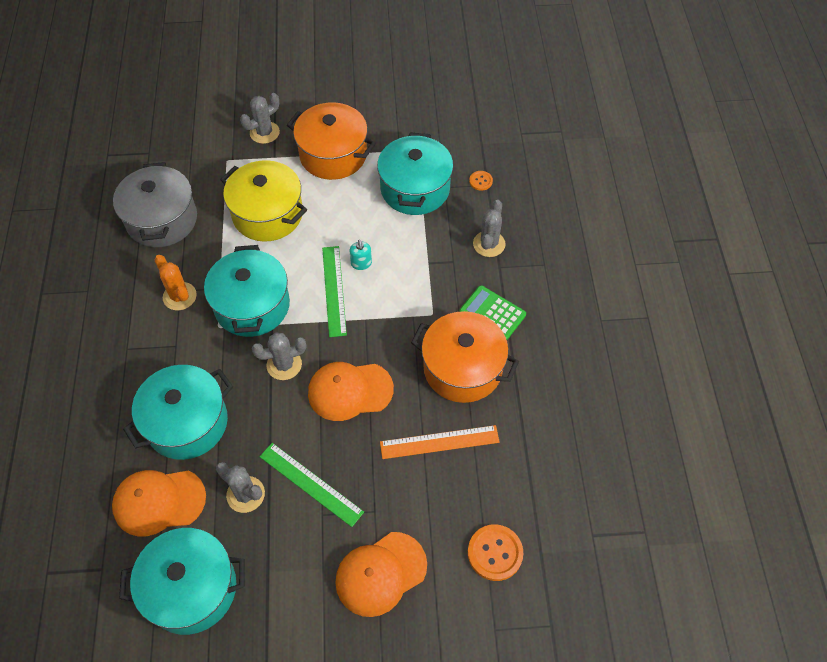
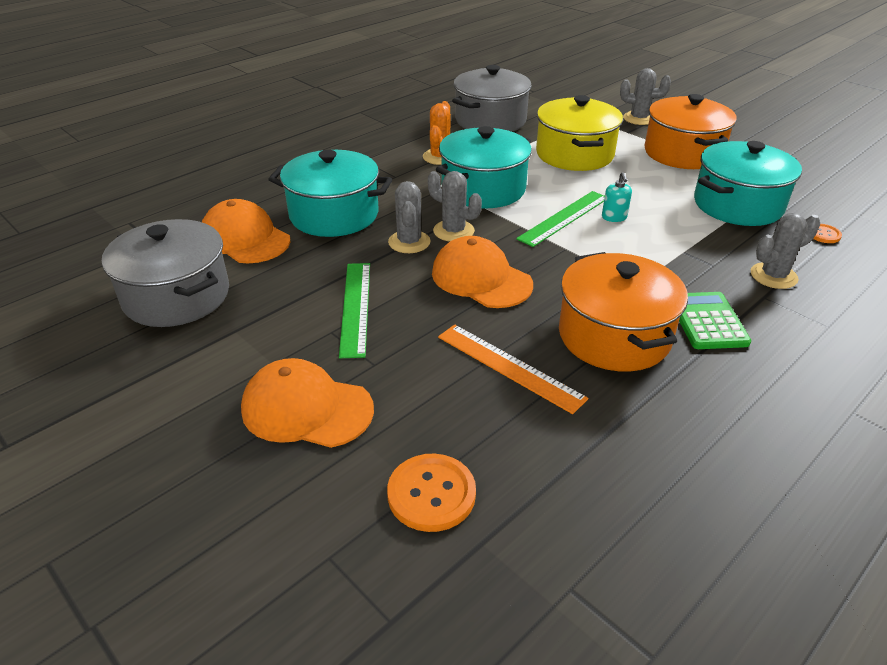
camera: 50 degrees right, 20 degrees down
(191, 588) = (176, 296): turquoise pot -> grey pot
(245, 494) = (301, 277): grey cactus -> grey cactus (409, 242)
(361, 263) = (614, 217): turquoise soap dispenser -> turquoise soap dispenser turned 45 degrees counterclockwise

